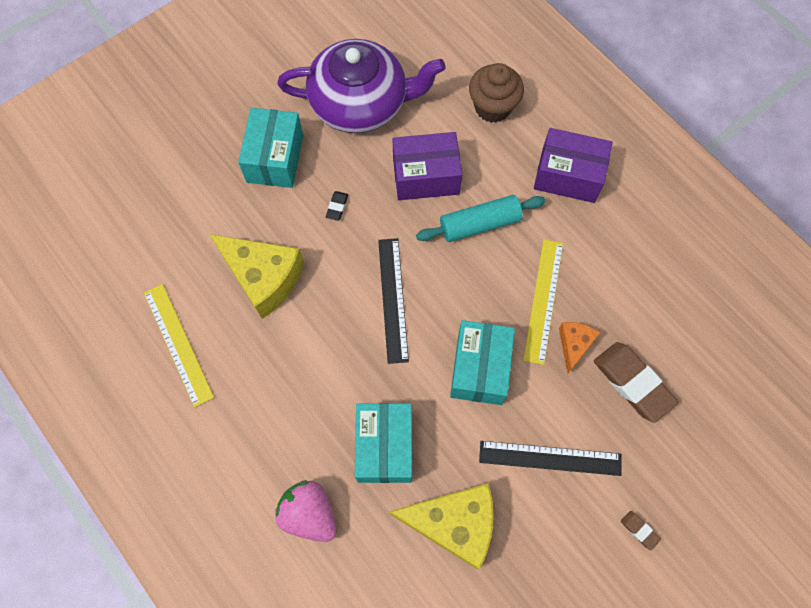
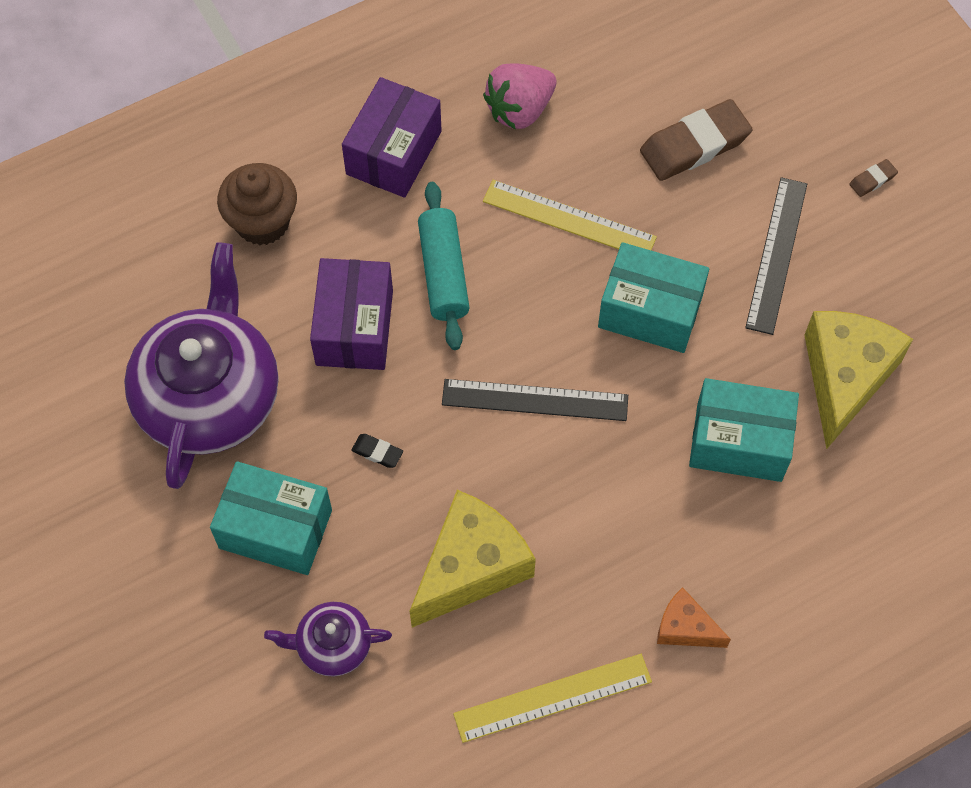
camera: 80 degrees left, 5 degrees down
(201, 205) = (332, 645): none -> purple teapot
(309, 514) = (815, 546): pink strawberry -> pink strawberry (520, 110)
(574, 345) = (636, 197): orange cheese -> orange cheese (685, 628)

